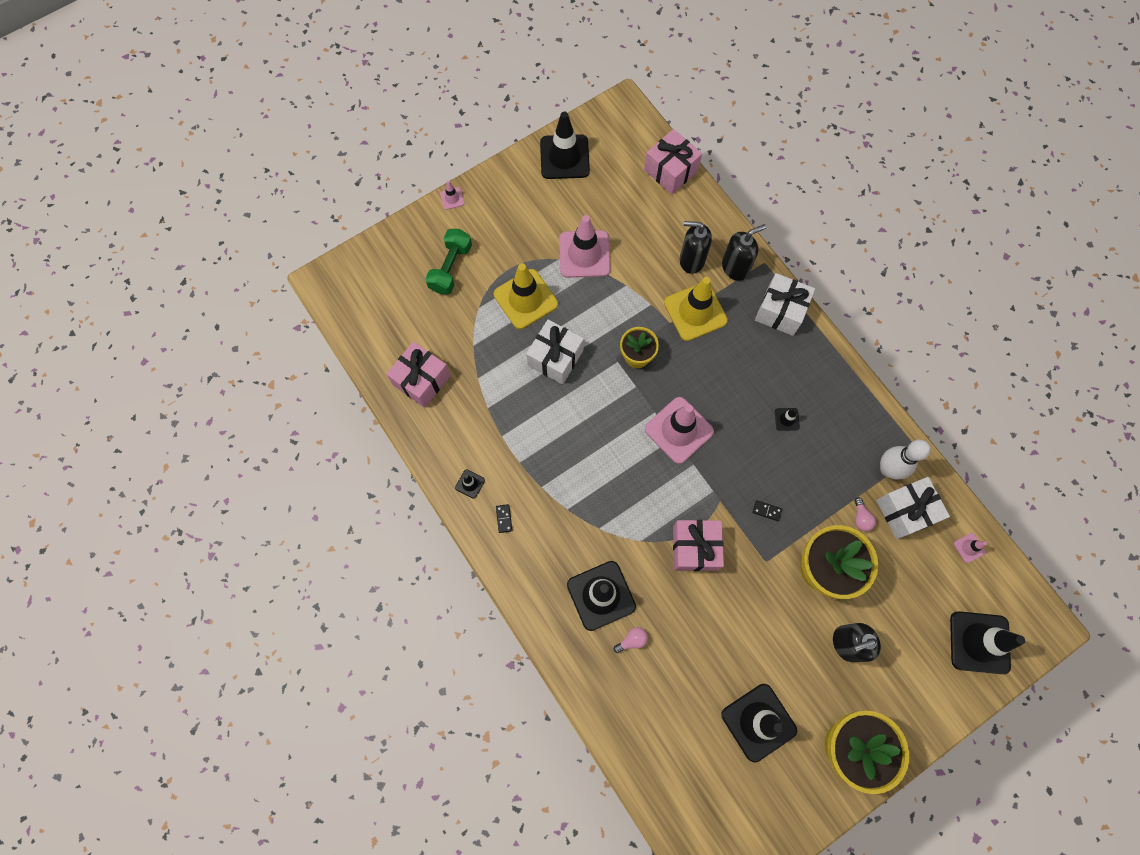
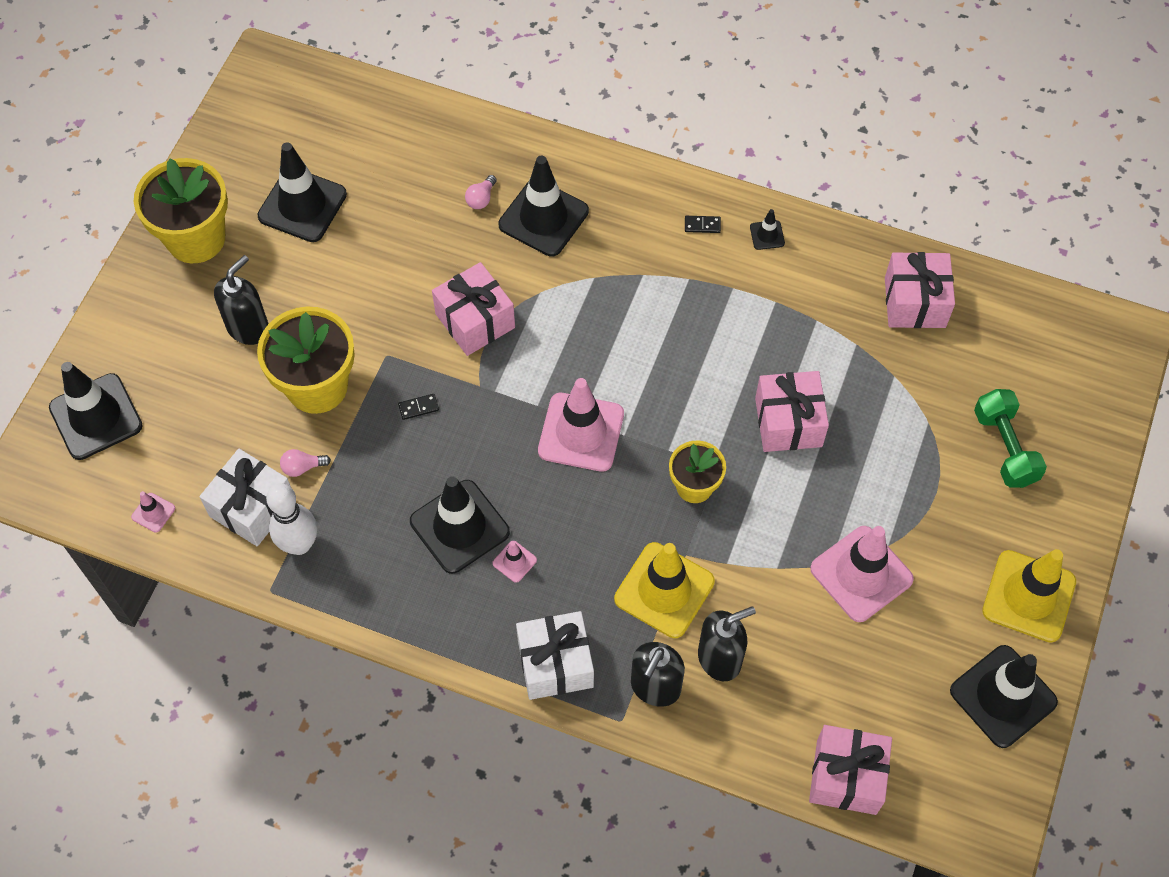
camera: 145 degrees right, 10 degrees down
(452, 198) = (1088, 536): pink traffic cone -> pink traffic cone (514, 561)
(504, 518) = (702, 225): black domino -> black domino turned 45 degrees counterclockwise
(525, 299) = (883, 468): yellow traffic cone -> yellow traffic cone (1028, 596)
(555, 358) = (788, 422): white gift -> pink gift
(786, 419) = (459, 527): black traffic cone -> black traffic cone, size x2.29
(861, 518) = (302, 467): pink light bulb -> pink light bulb turned 60 degrees counterclockwise

